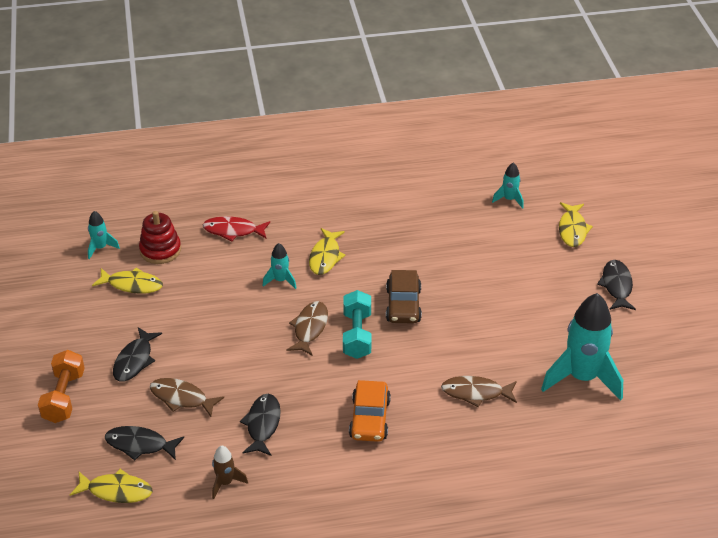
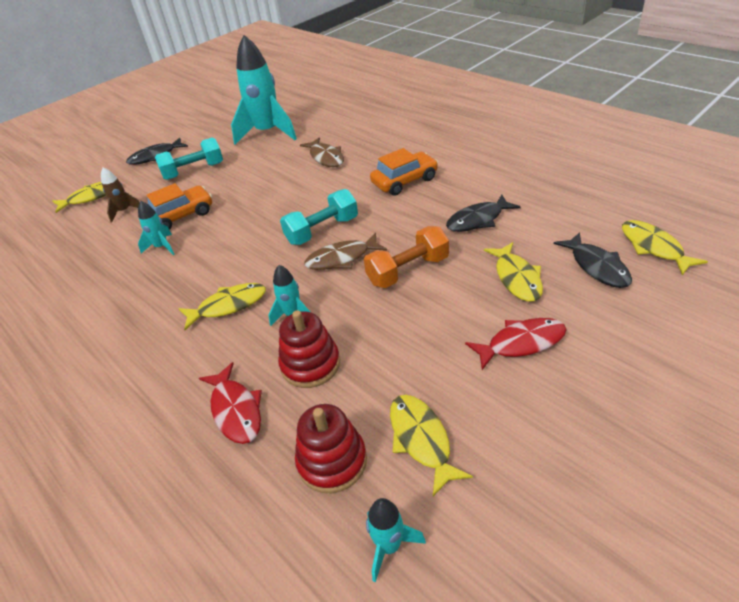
camera: 120 degrees left, 0 degrees up
(64, 397) = (638, 360): orange dumbbell -> orange dumbbell (408, 270)
(135, 360) = (521, 343): black fish -> red fish
(181, 398) = (517, 278): brown fish -> yellow fish
(225, 483) = (554, 204): brown rocket -> brown rocket (124, 211)
(230, 270) = (310, 364): none -> red stacking toy
(403, 305) = (260, 227): brown car -> none
(475, 270) = (181, 216): none -> orange car
(509, 199) = (59, 243): turquoise rocket -> turquoise rocket (162, 247)
(552, 300) = (194, 171): none -> turquoise dumbbell

